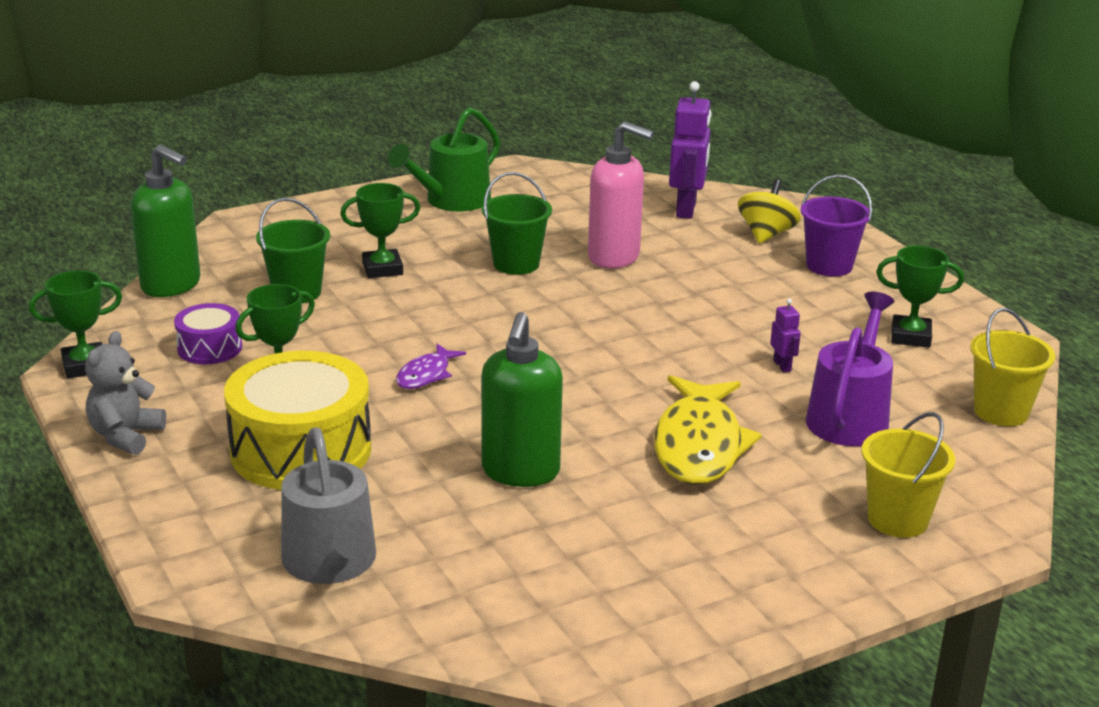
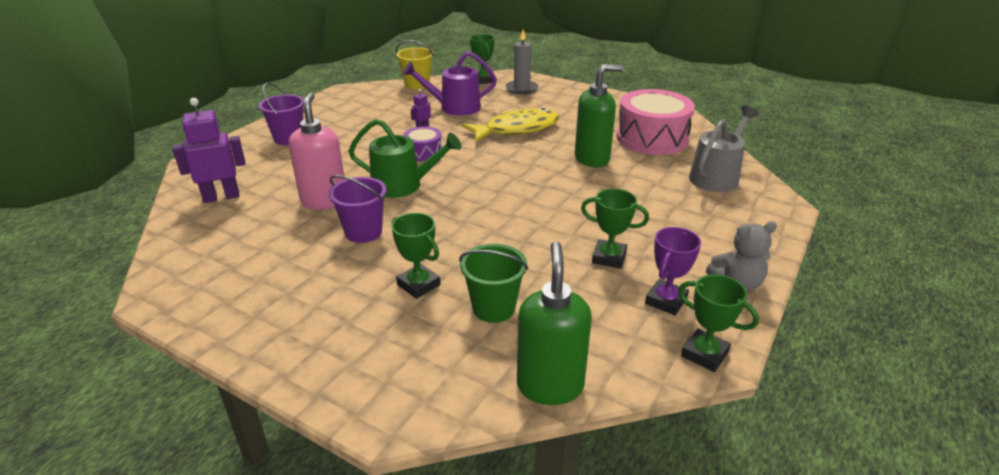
camera: 120 degrees left, 5 degrees up
(171, 380) = (666, 301): none -> purple trophy
(210, 348) = (611, 307): purple drum -> purple drum (423, 152)
(301, 450) = (659, 219): yellow drum -> none
(426, 375) = (541, 212): purple fish -> none
(452, 201) = (257, 304): green watering can -> green watering can (403, 185)
(516, 264) = (363, 232): green bucket -> purple bucket
(528, 569) = (652, 138): none -> pink drum
(766, 234) = (252, 163): yellow spinning top -> none
(898, 519) = (521, 89): yellow bucket -> grey candle
(910, 336) = (362, 108): green trophy -> green trophy (482, 80)

